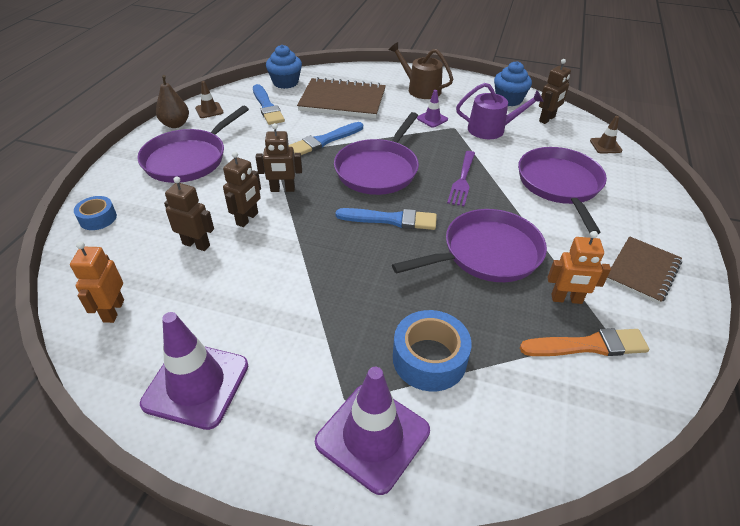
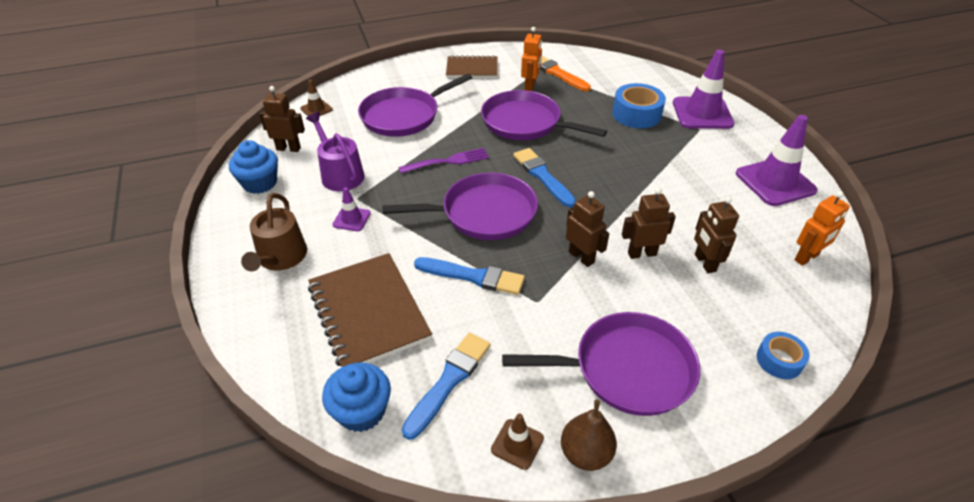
camera: 125 degrees left, 0 degrees up
(566, 299) = (530, 86): orange robot -> orange robot turned 45 degrees clockwise

